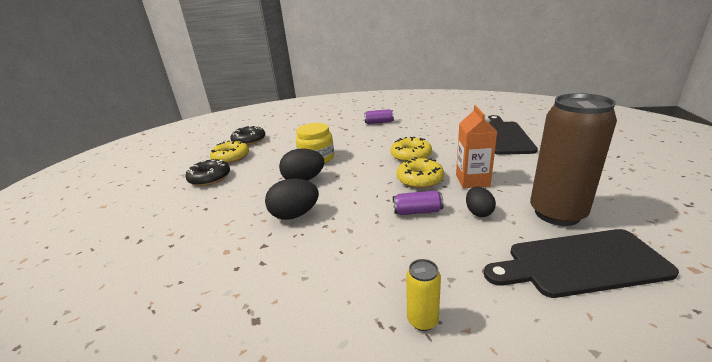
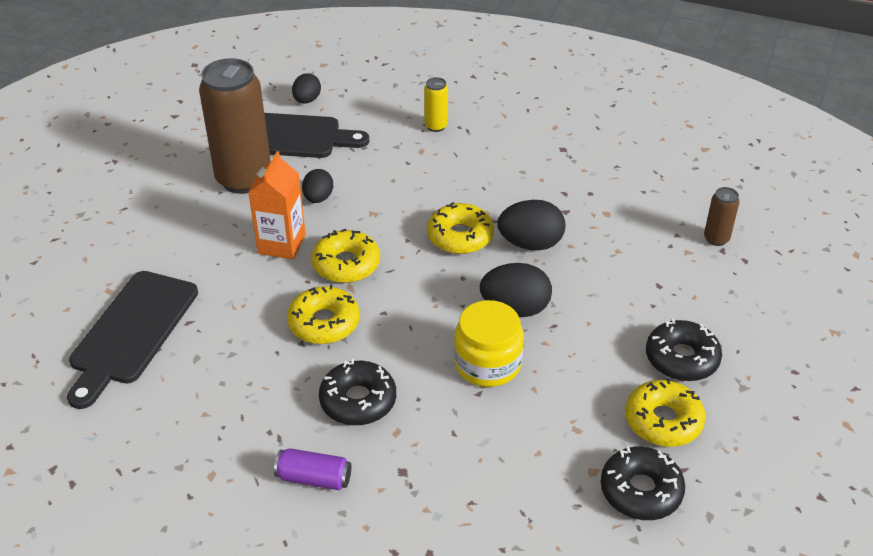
camera: 170 degrees left, 15 degrees up
(138, 248) = (716, 239): none -> brown can
(349, 209) = (460, 236): none -> yellow donut
(374, 139) = (358, 401): none -> black donut
(417, 211) = (382, 214): purple can -> none
(626, 327) = (307, 100): none -> black egg

